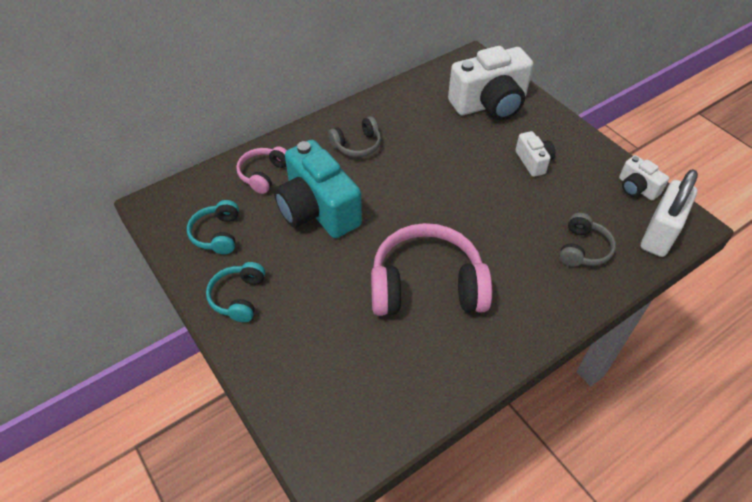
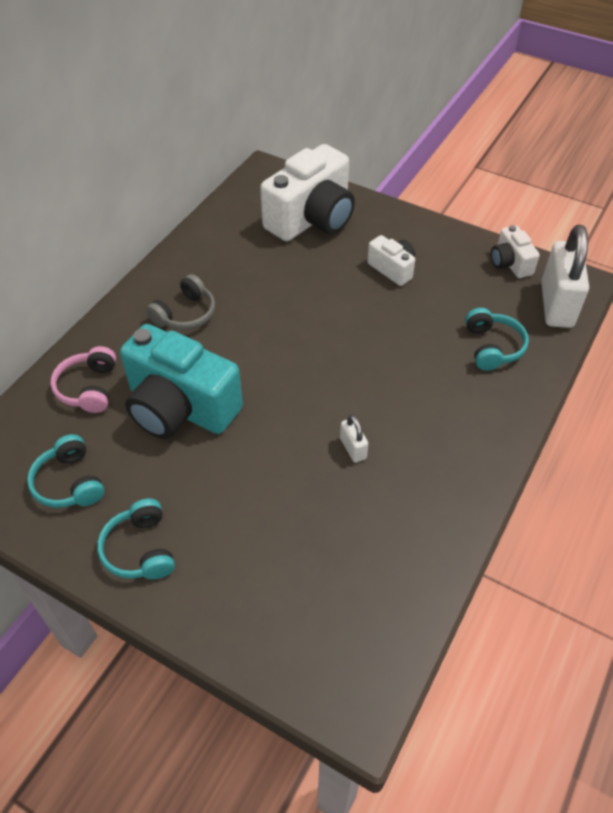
camera: 25 degrees left, 0 degrees up
(426, 285) = (353, 448): pink headphones -> white padlock
(583, 249) = (492, 347): grey headphones -> turquoise headphones
(636, 188) = (510, 263): white camera -> white camera turned 45 degrees clockwise

